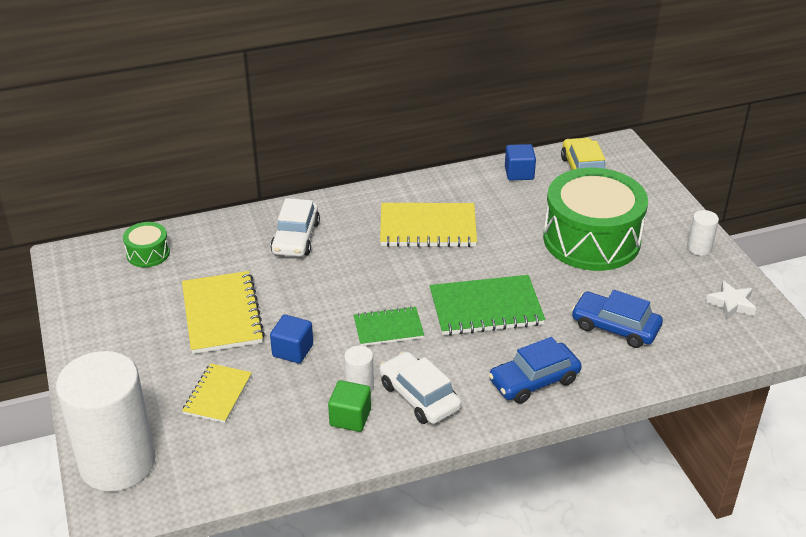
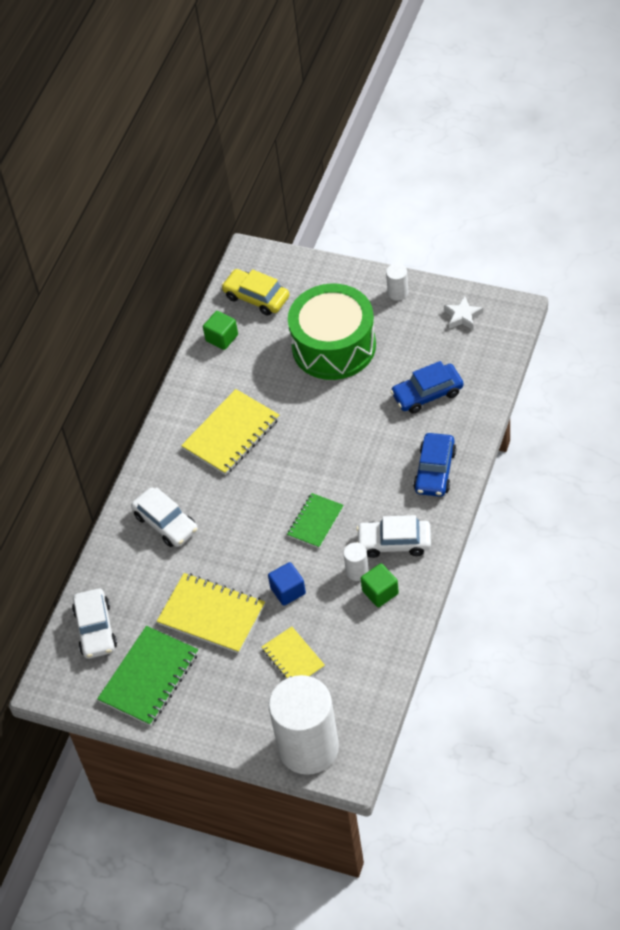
camera: 45 degrees left, 15 degrees up
(148, 253) = (95, 629): green drum -> white car
(486, 308) = (346, 453): green notebook -> green notebook (149, 677)
(519, 173) = (222, 338): blue cube -> green cube

